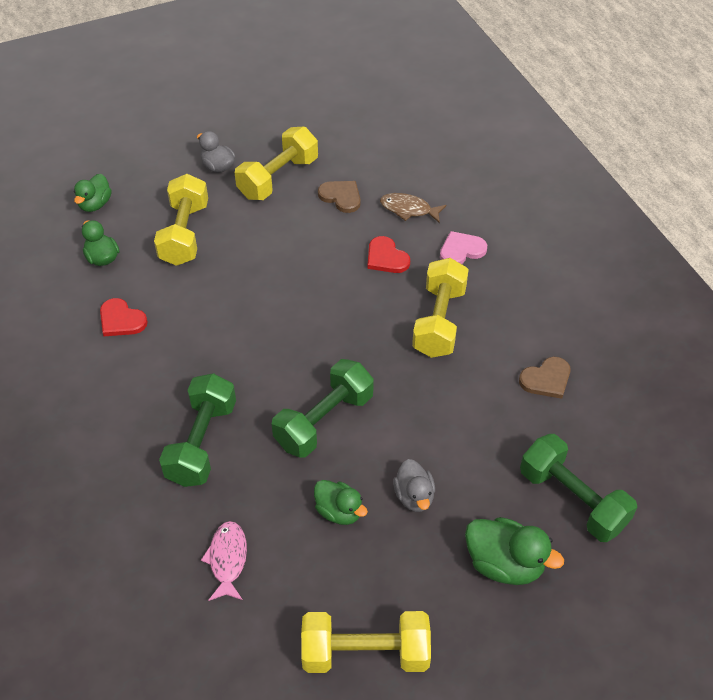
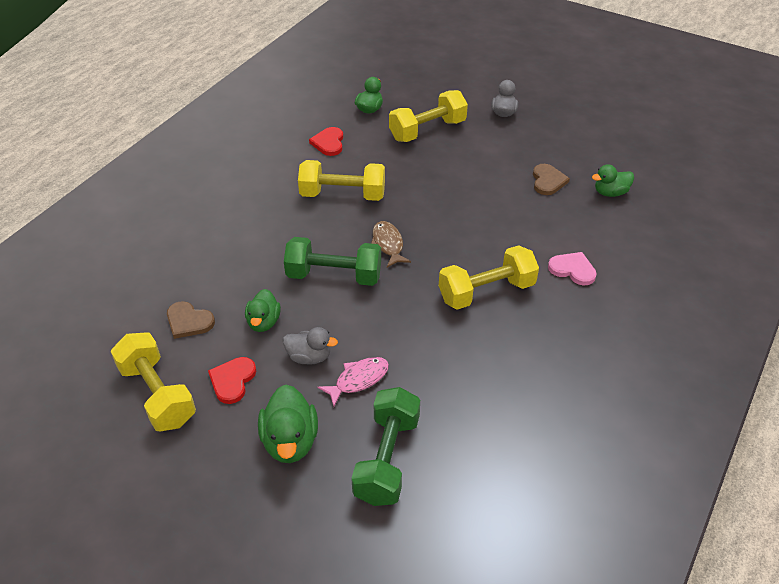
camera: 55 degrees right, 5 degrees down
(95, 204) = (409, 83): green duck -> green duck (610, 193)
(201, 443) = (264, 227): green dumbbell -> none
(227, 559) = (183, 286): pink fish -> pink fish (358, 380)
(278, 178) = (527, 143): yellow dumbbell -> yellow dumbbell (343, 195)
(386, 258) = (517, 232): red heart -> red heart (232, 380)
(408, 209) = (579, 221): brown fish -> brown fish (388, 244)
(414, 496) = (309, 357): grey duck -> grey duck turned 120 degrees counterclockwise
(546, 379) = (494, 384): brown heart -> brown heart (189, 321)

